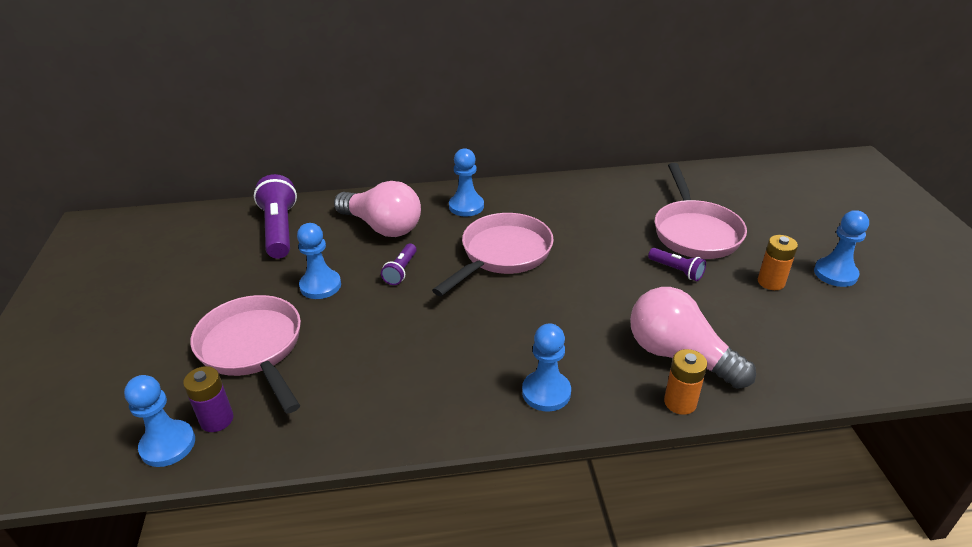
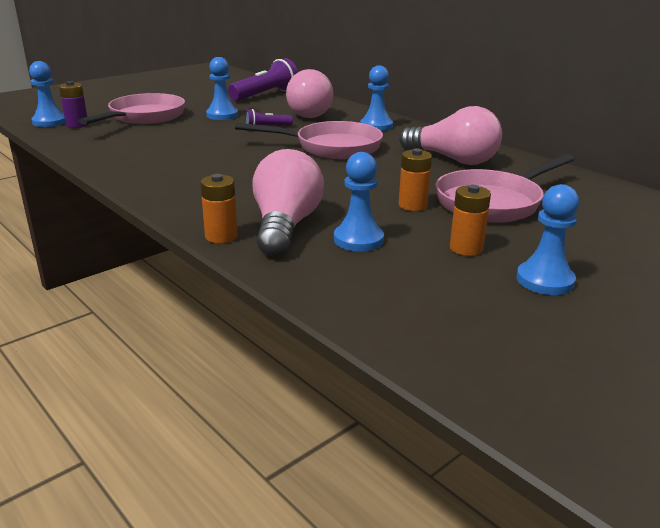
camera: 55 degrees right, 10 degrees down
(546, 392) = (183, 191): blue pawn -> blue pawn (358, 240)
(591, 207) = (453, 159): none -> pink light bulb
(676, 270) = (412, 205): purple flashlight -> orange battery

